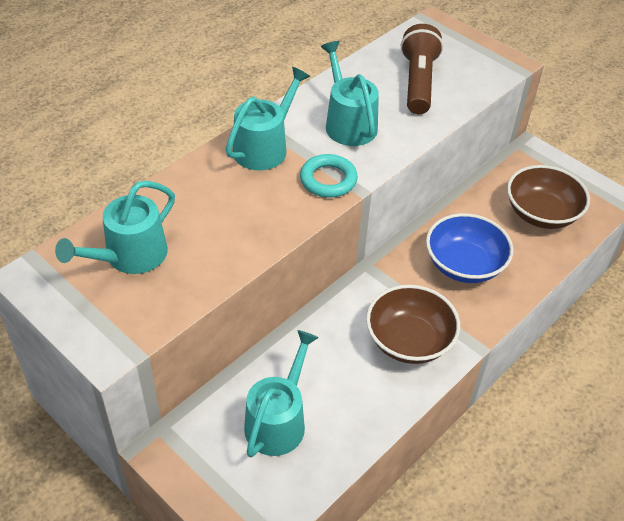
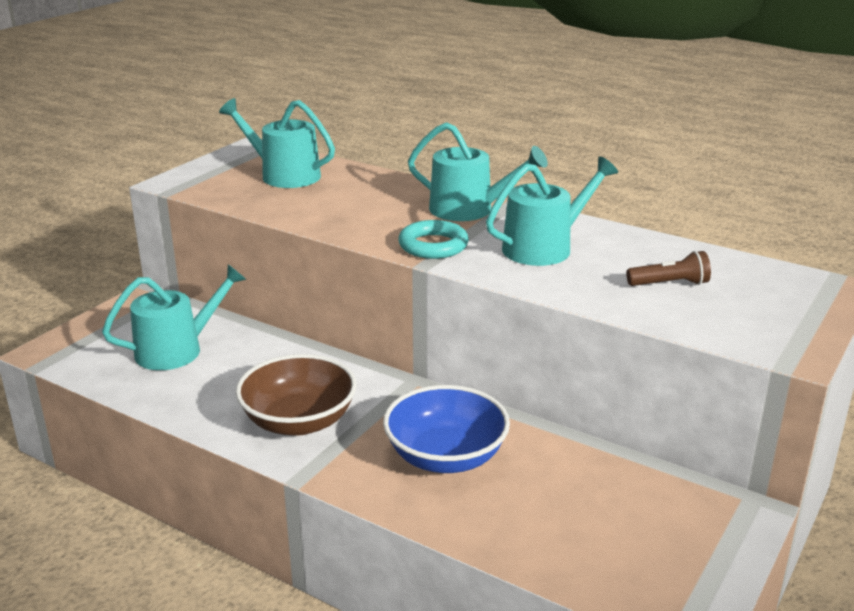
camera: 80 degrees right, 20 degrees down
(278, 421) = (176, 350): turquoise watering can -> turquoise watering can turned 45 degrees counterclockwise
(418, 82) = (670, 284): brown flashlight -> brown flashlight, size x0.54
(541, 213) = (595, 530): brown bowl -> none

